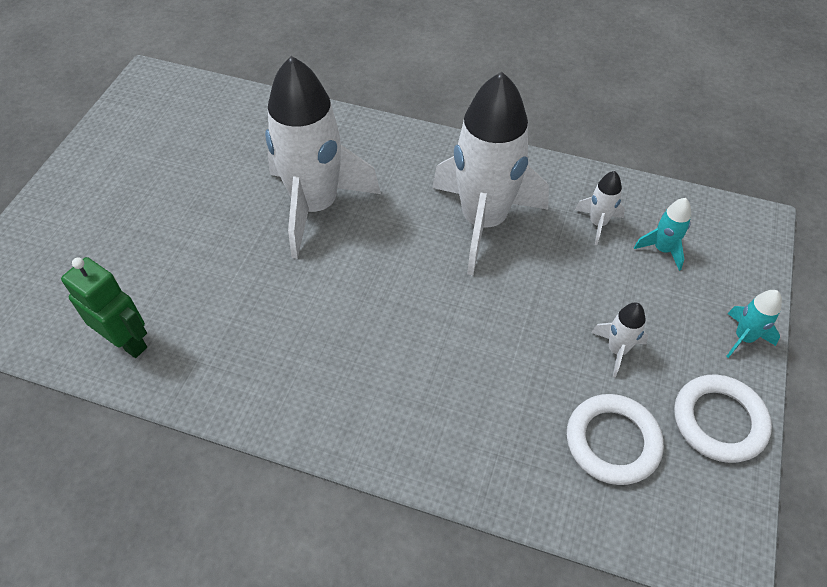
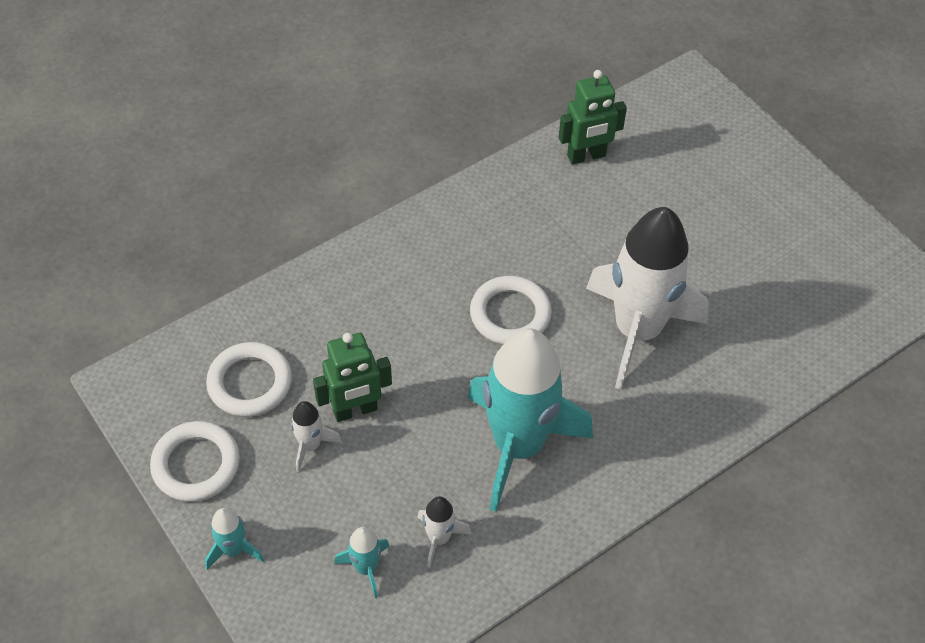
camera: 125 degrees right, 0 degrees up
(367, 293) = (510, 314): none -> white ring
(483, 221) = (518, 446): white rocket -> turquoise rocket
(557, 341) = (355, 410): none -> green robot

